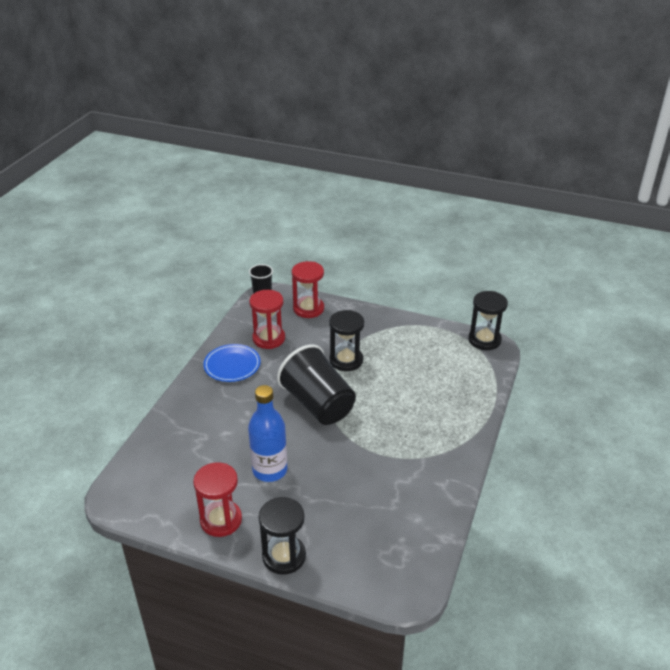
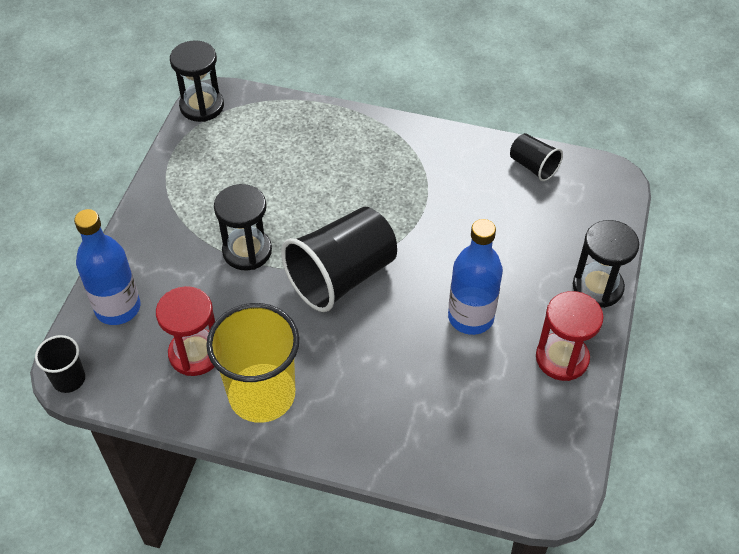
camera: 95 degrees left, 15 degrees up
(232, 365) = (262, 395): blue plate -> yellow cup
(308, 309) = (118, 308): red hourglass -> blue bottle
(424, 532) = (533, 166): none -> black cup

